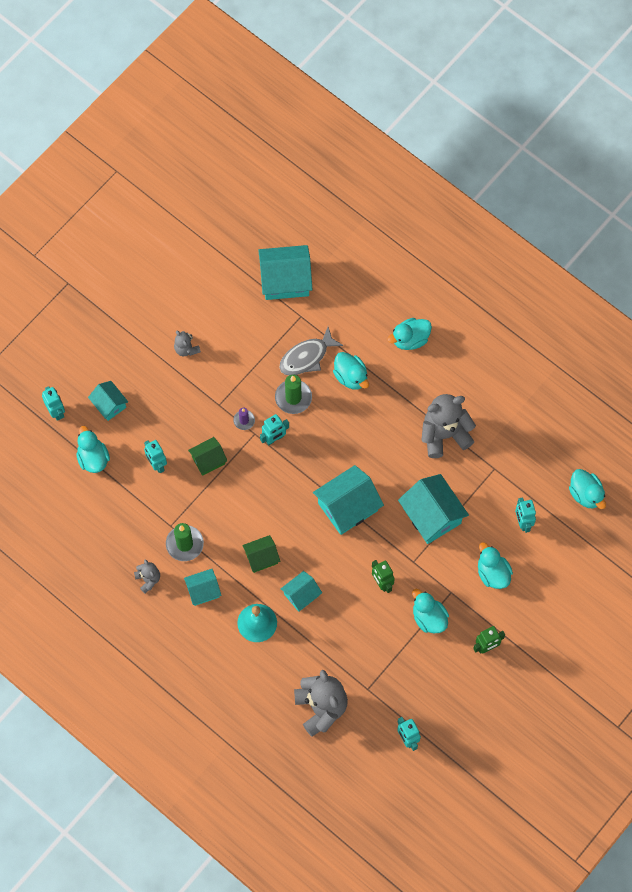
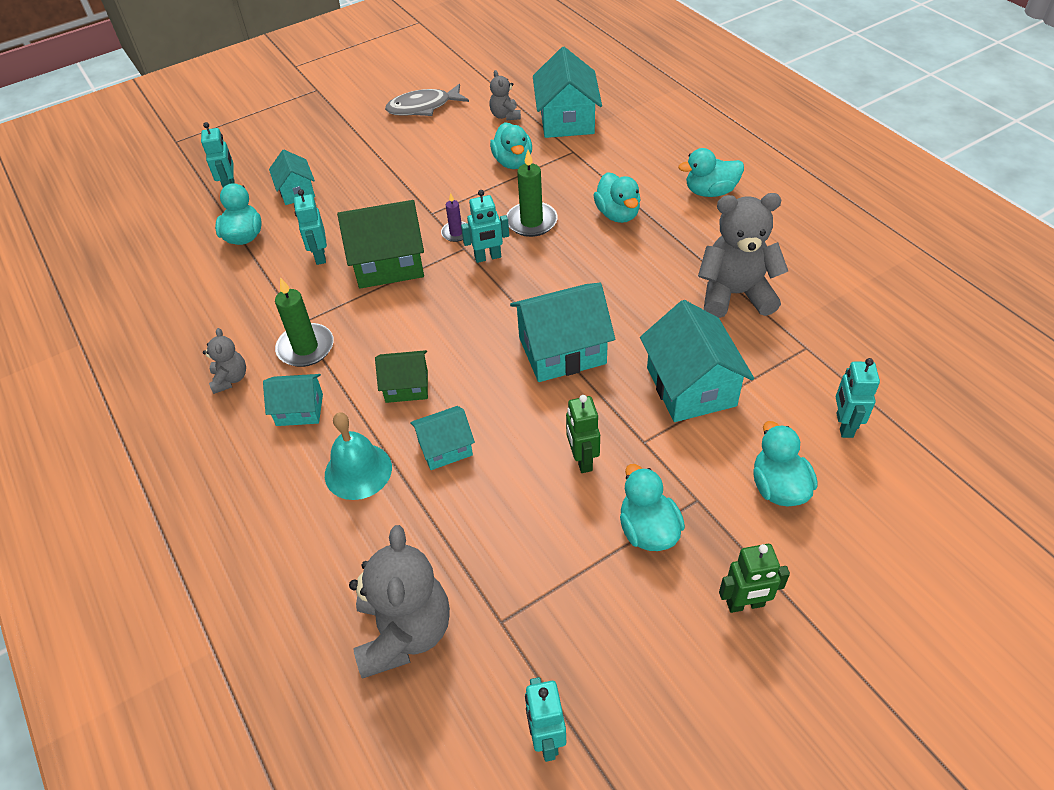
camera: 20 degrees right, 20 degrees down
(186, 349) = (418, 158): grey teddy bear -> grey teddy bear (505, 116)
(208, 460) = (388, 264): green house -> green house, size x1.74
(285, 280) = (566, 120): turquoise house -> turquoise house turned 75 degrees clockwise
(307, 357) = (565, 187): grey fish -> grey fish (423, 107)
(586, 494) = (960, 409): turquoise duck -> turquoise duck (513, 162)

